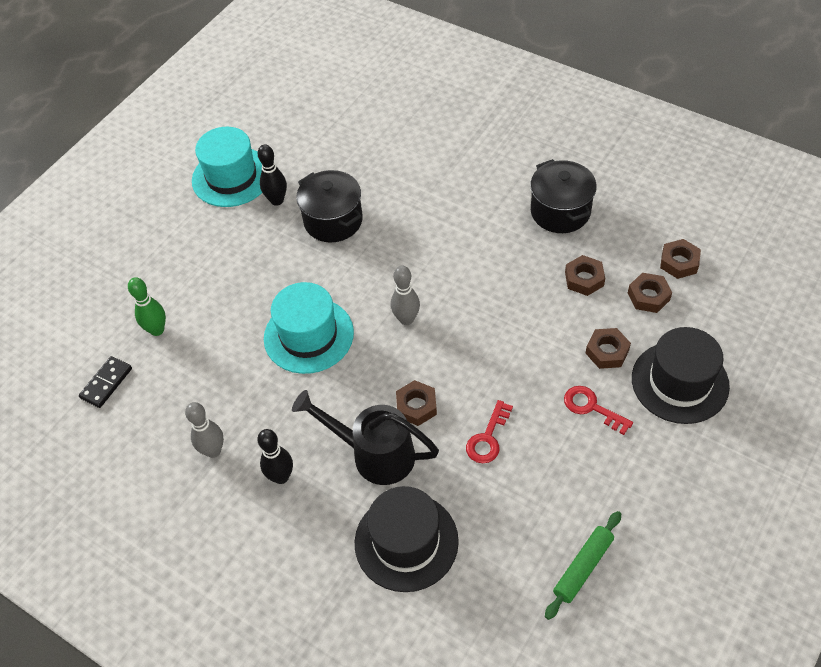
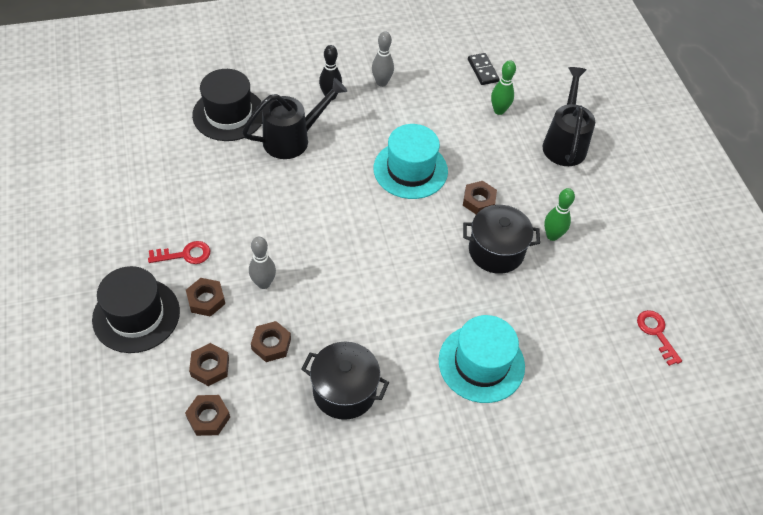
camera: 125 degrees right, 0 degrees up
(154, 258) = (564, 143): none -> black watering can
(231, 177) = (606, 228): turquoise hat -> turquoise hat (481, 363)
(277, 200) = (552, 235): black bowling pin -> green bowling pin
(406, 319) = (363, 222): grey bowling pin -> grey bowling pin (263, 283)
(416, 406) = (297, 178): brown nut -> brown nut (478, 201)
(488, 438) = (235, 192): red key -> red key (656, 333)
(583, 567) = (117, 166): green rolling pin -> none

